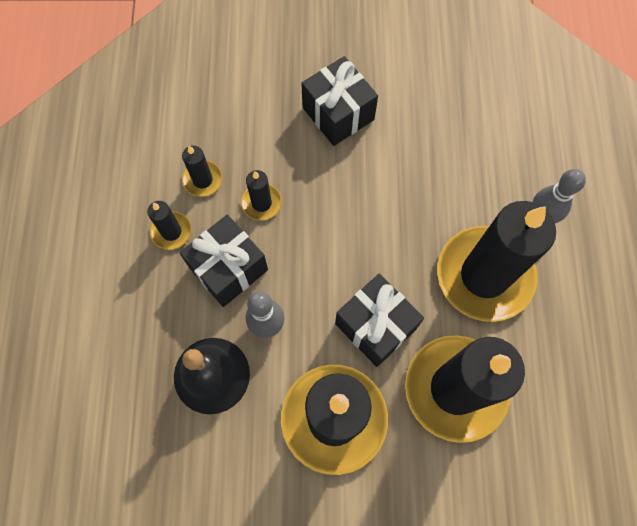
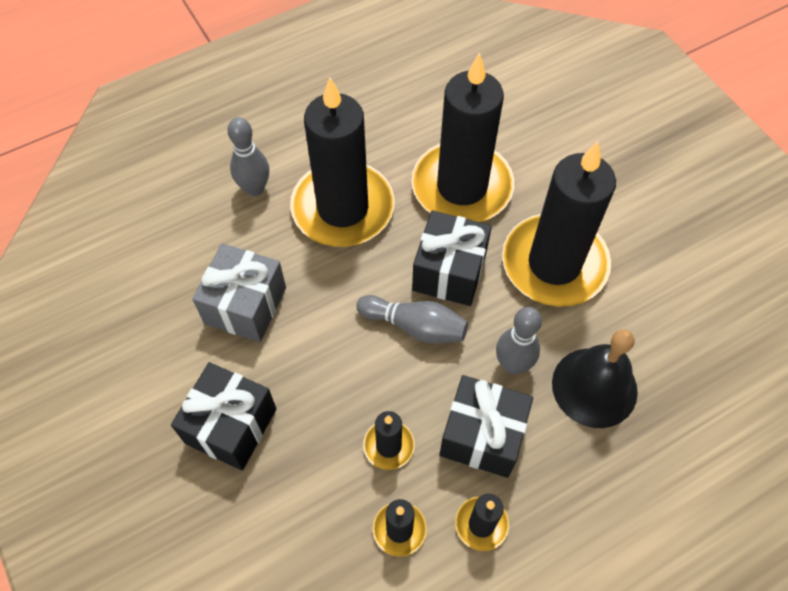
camera: 120 degrees left, 10 degrees down
(342, 271) = (415, 326): none -> grey bowling pin
(429, 162) = (245, 305): none -> grey gift

